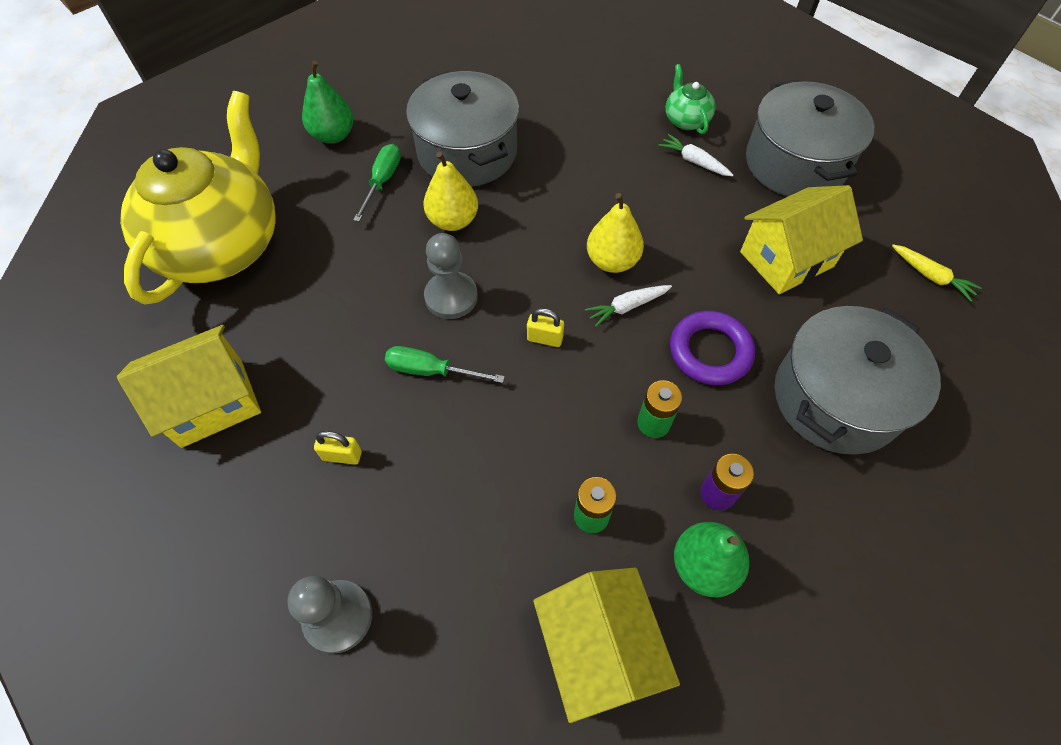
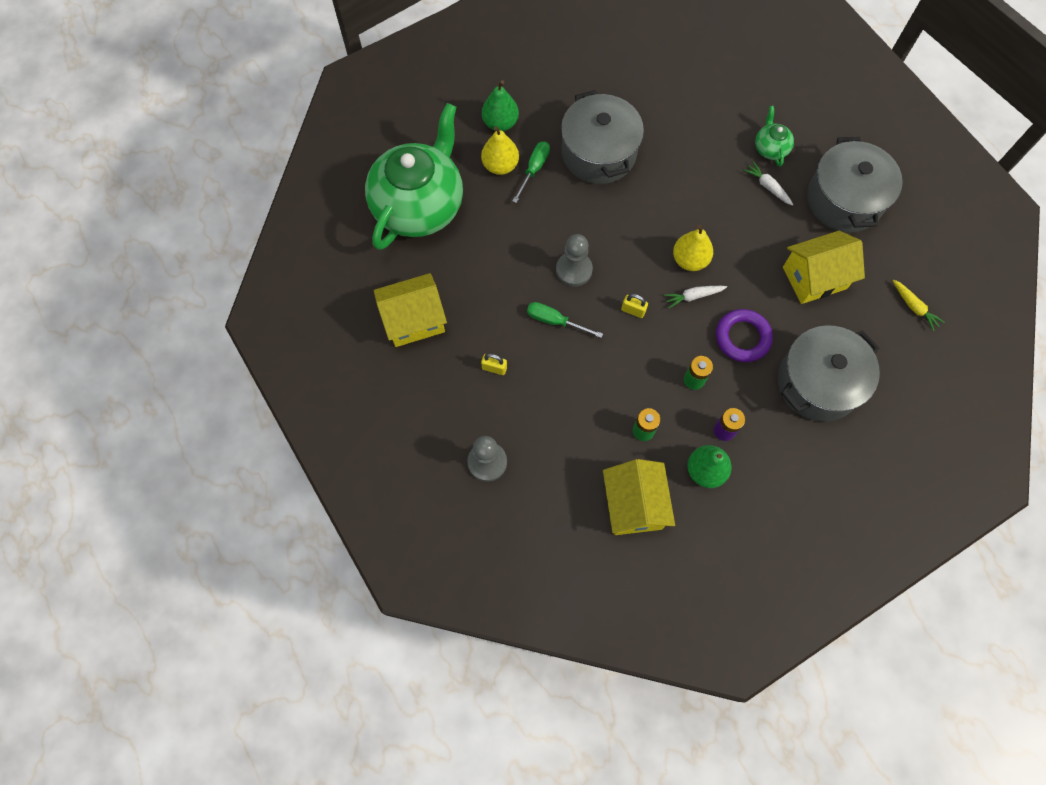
camera: 10 degrees right, 10 degrees up
(222, 245) = (419, 205): yellow teapot -> green teapot
(453, 220) = (581, 210): yellow pear -> yellow pear (500, 165)

